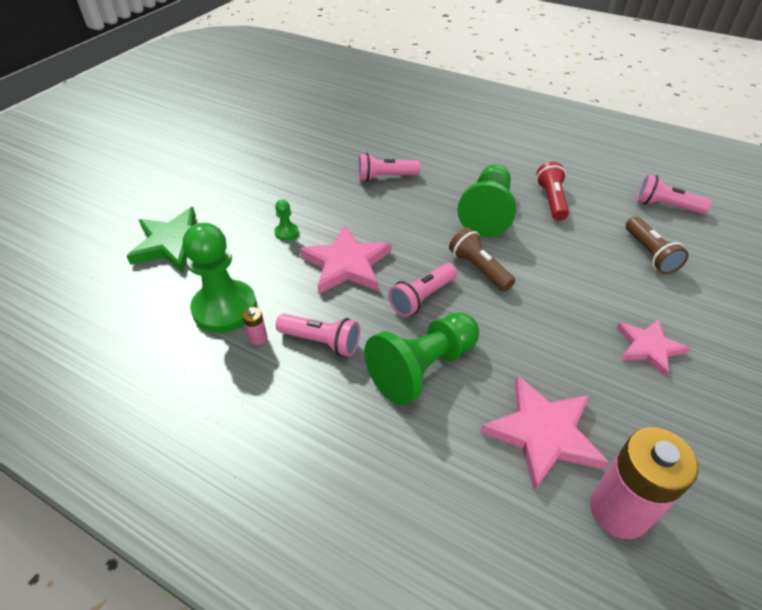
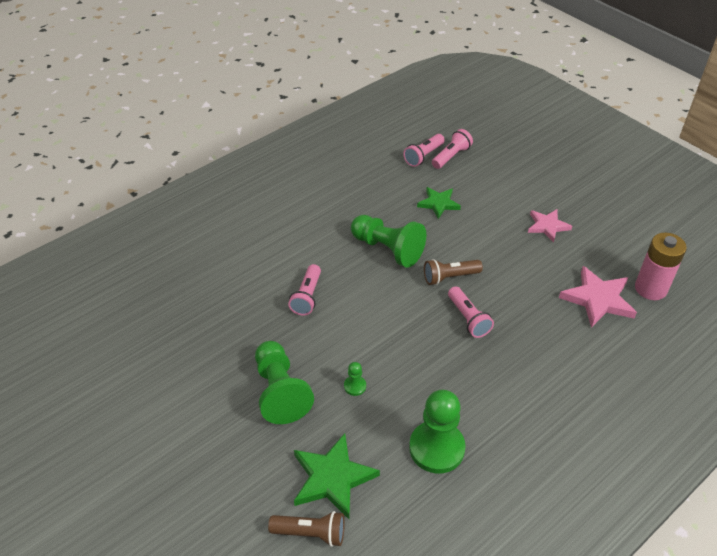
camera: 70 degrees left, 0 degrees up
(258, 337) = (477, 430): pink battery -> none
(321, 341) = (493, 390): pink flashlight -> pink flashlight (451, 156)
(346, 264) = (413, 354): pink star -> none
(422, 368) = (534, 339): green pawn -> green pawn (280, 391)
(551, 200) = (390, 208): red flashlight -> none
(594, 235) = (438, 203): none -> green star
(649, 254) = (468, 187): brown flashlight -> brown flashlight (310, 533)

